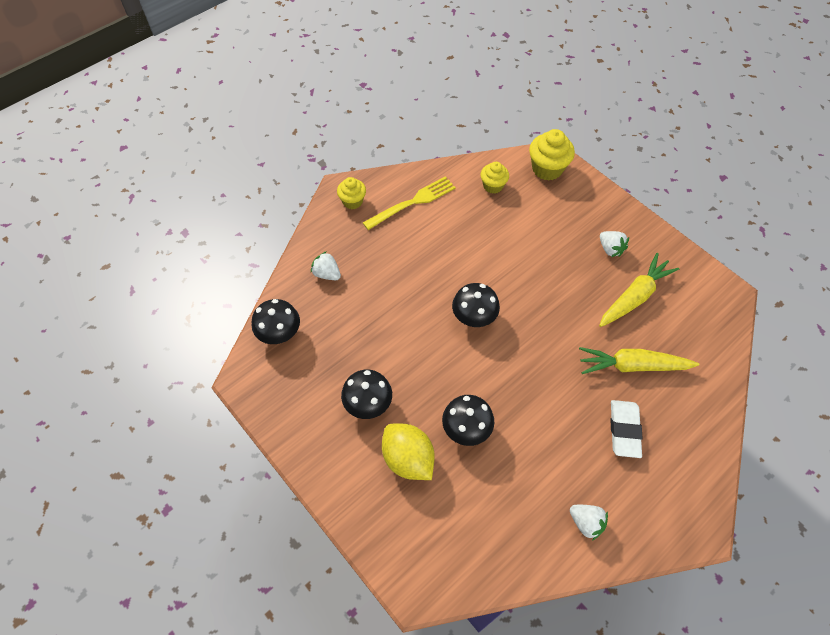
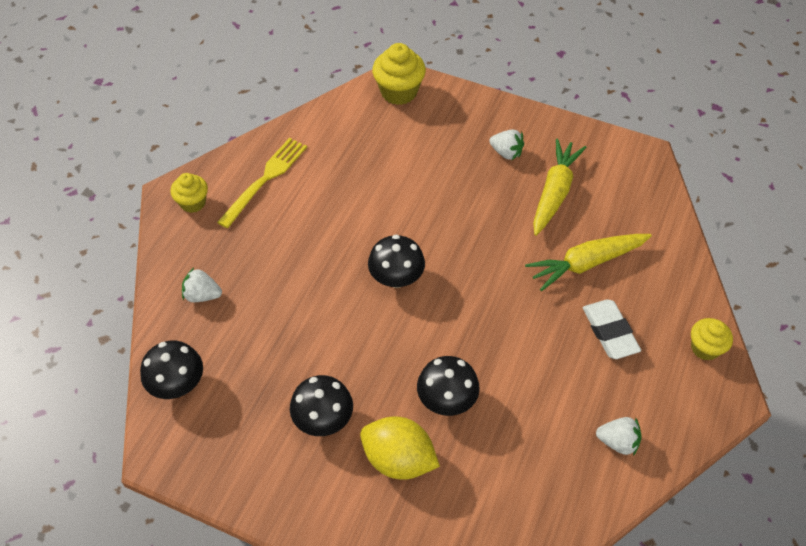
camera: 25 degrees left, 5 degrees down
(493, 186) = (348, 130): yellow cupcake -> yellow cupcake (705, 348)

